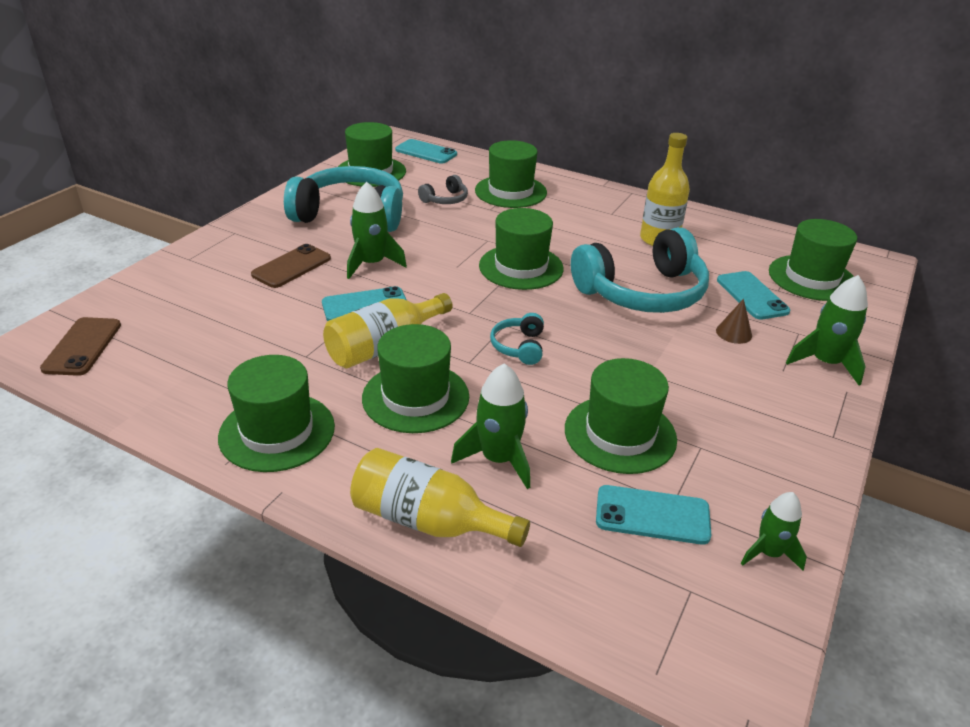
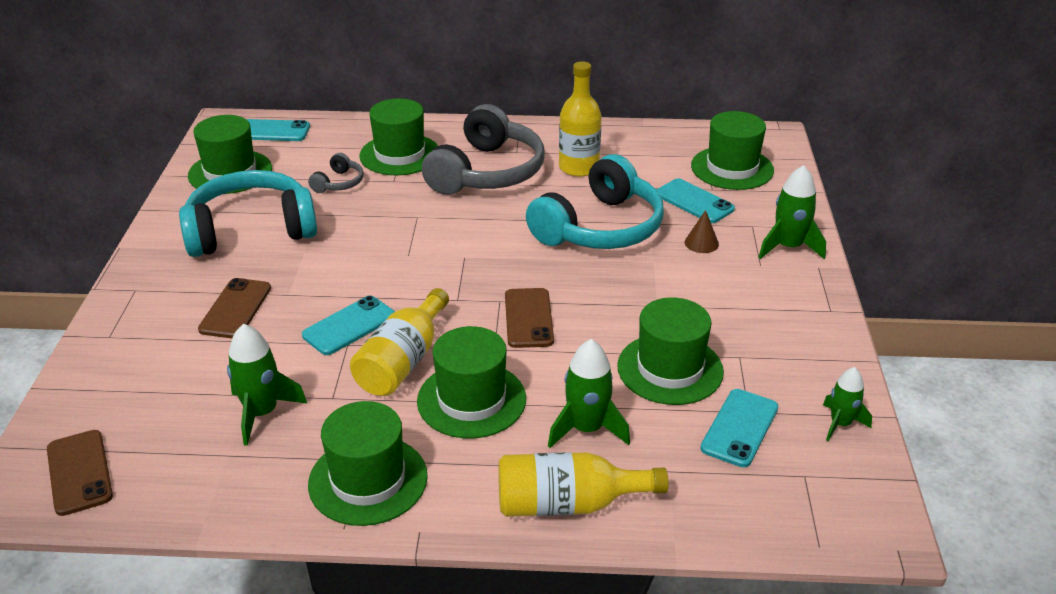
camera: 25 degrees left, 0 degrees up
(372, 264) = (319, 279): green rocket -> green rocket (262, 413)
(519, 347) = (528, 318): turquoise headphones -> brown phone
(521, 267) = (471, 236): green hat -> none
(573, 222) = (487, 172): none -> grey headphones
(652, 515) = (740, 428): turquoise phone -> turquoise phone turned 45 degrees counterclockwise

